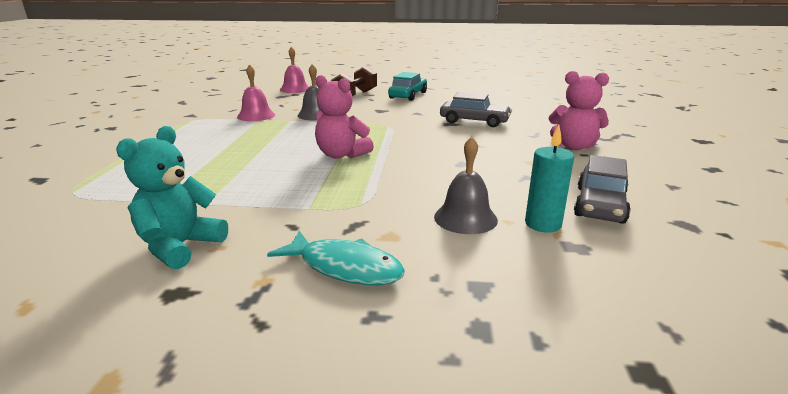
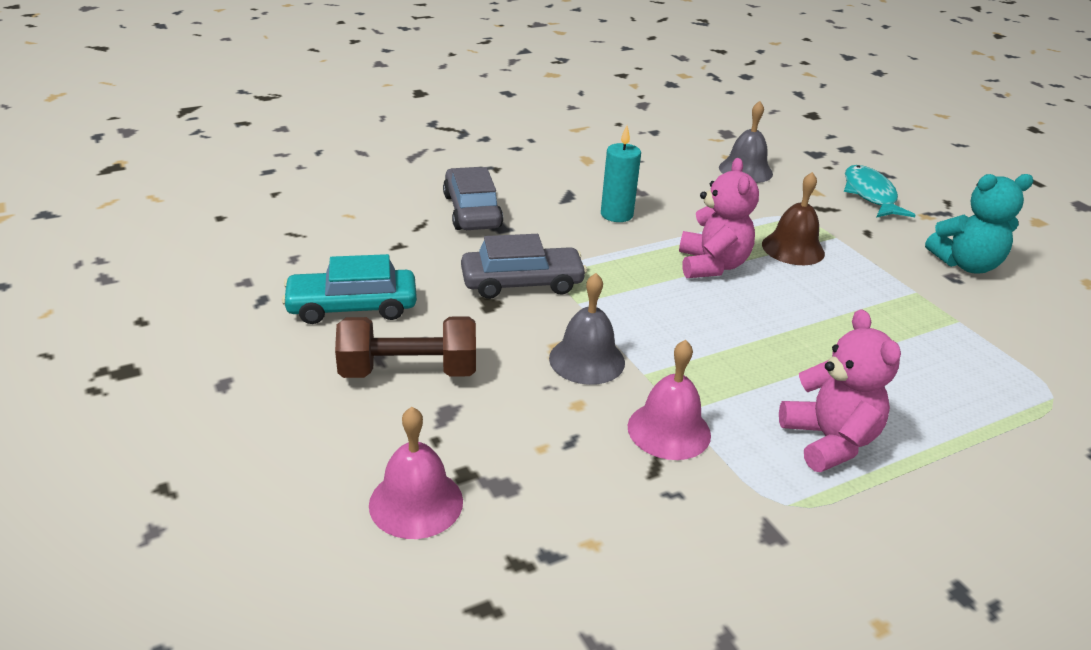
camera: 125 degrees left, 10 degrees up
(320, 184) = (793, 248): none -> brown bell
(543, 224) = (711, 144): turquoise candle -> turquoise candle (616, 215)
(574, 146) = (512, 145): pink teddy bear -> pink teddy bear (829, 441)
(600, 204) = (648, 129): grey car -> grey car (522, 283)

